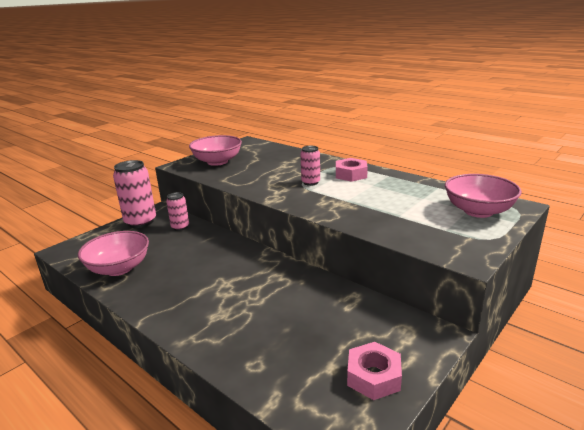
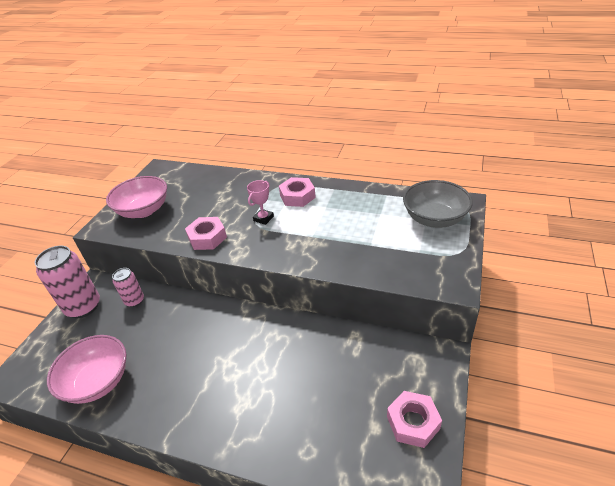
camera: 20 degrees left, 15 degrees up
(255, 185) = (207, 238): none -> pink nut
(310, 182) = (263, 218): pink can -> pink trophy
(478, 211) = (434, 219): pink bowl -> grey bowl

